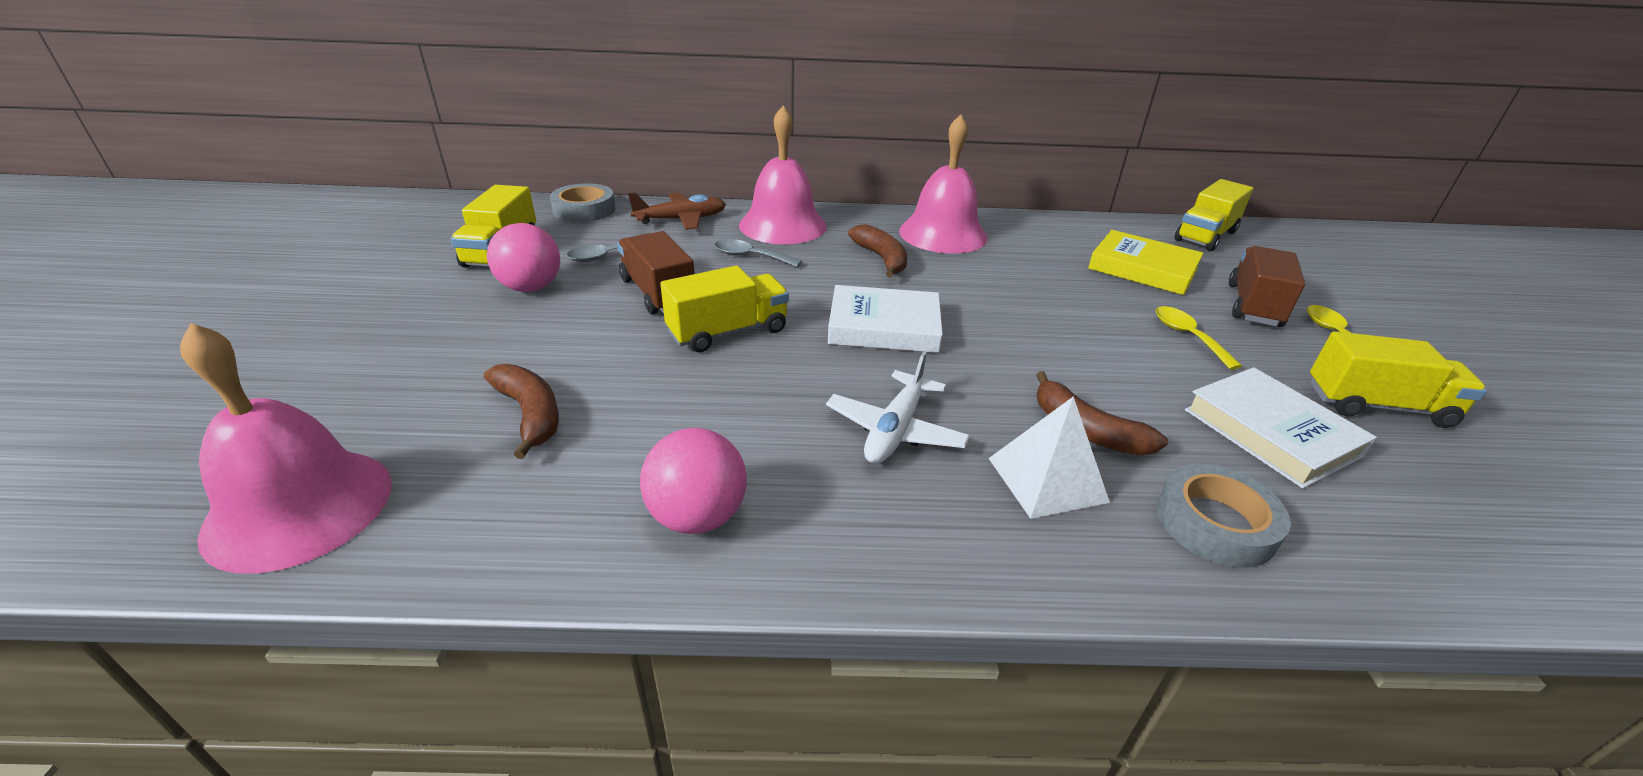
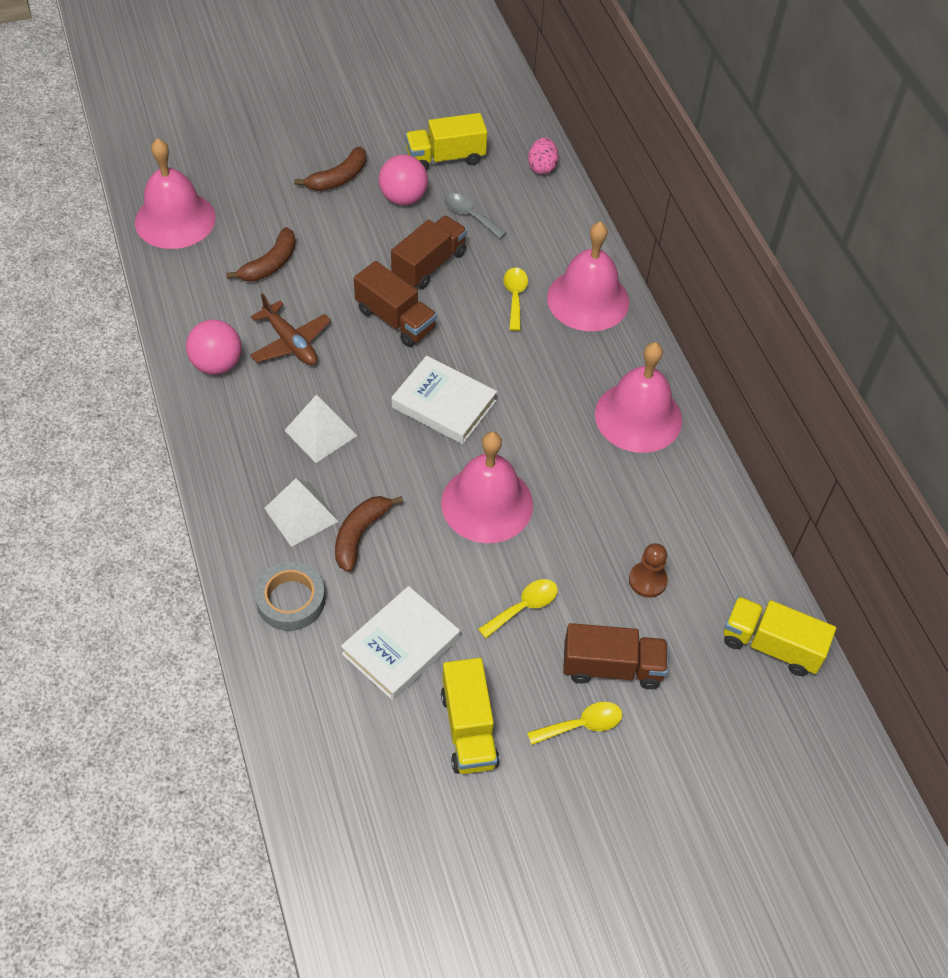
camera: 70 degrees right, 20 degrees up
(584, 210) = (542, 167): grey tape -> pink egg
(681, 219) = (559, 232): brown plane -> brown plane (291, 343)
(728, 332) = (395, 320): yellow truck -> brown truck
(750, 256) = (515, 297): grey spoon -> yellow spoon
(881, 258) = (559, 381): brown banana -> brown banana (338, 178)
(884, 327) = (444, 404): white book -> white book turned 45 degrees counterclockwise
(895, 430) = (320, 433): white plane -> white pyramid
(1041, 329) = (487, 503): none -> pink bell
(1142, 269) = (647, 580): yellow book -> brown pawn

